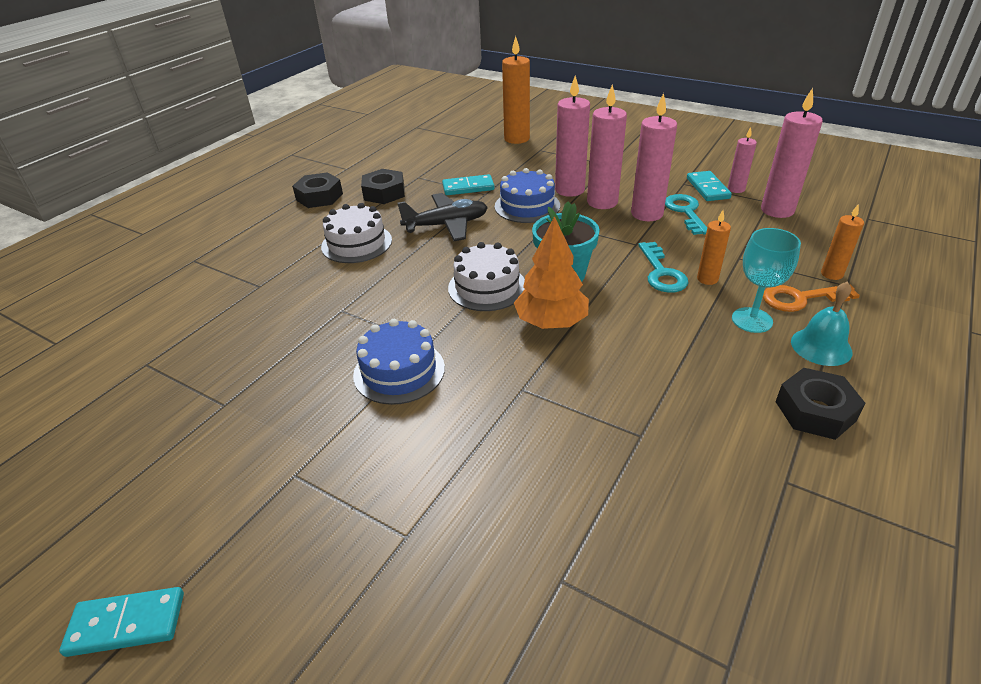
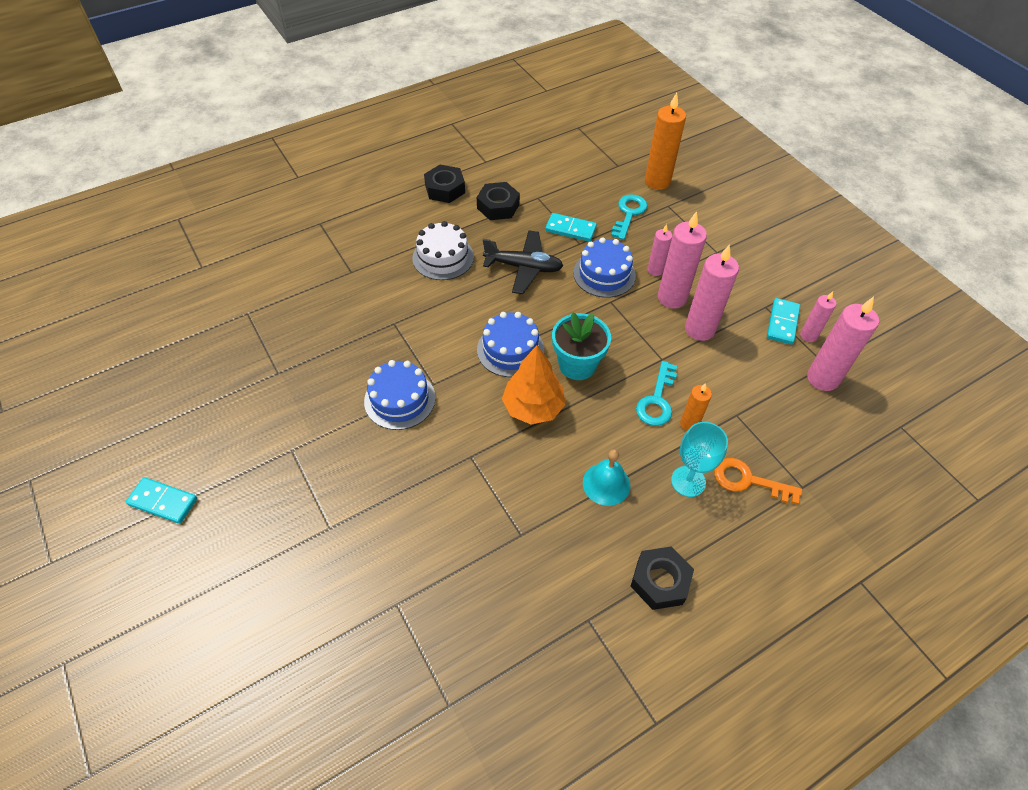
camera: 25 degrees right, 15 degrees up
(487, 287) = (510, 350): white cake -> blue cake
(569, 190) = (655, 270): pink candle -> pink candle, size x0.56
(685, 212) = (736, 342): turquoise key -> turquoise key (629, 214)
(821, 346) = (719, 532): turquoise bell -> turquoise bell (606, 484)
(831, 274) = (800, 470): orange candle -> none

